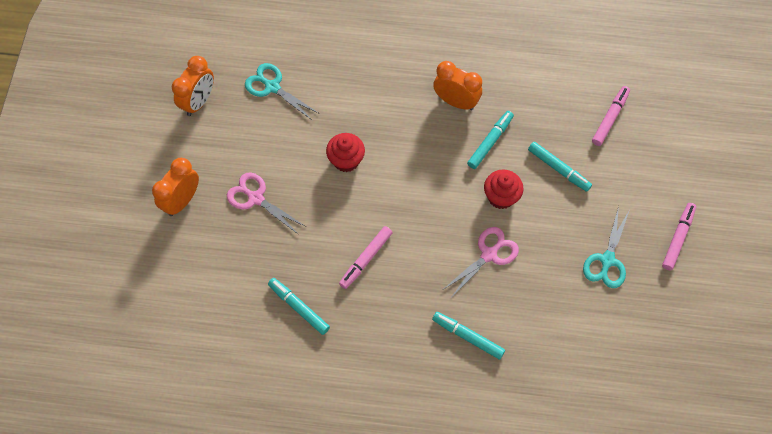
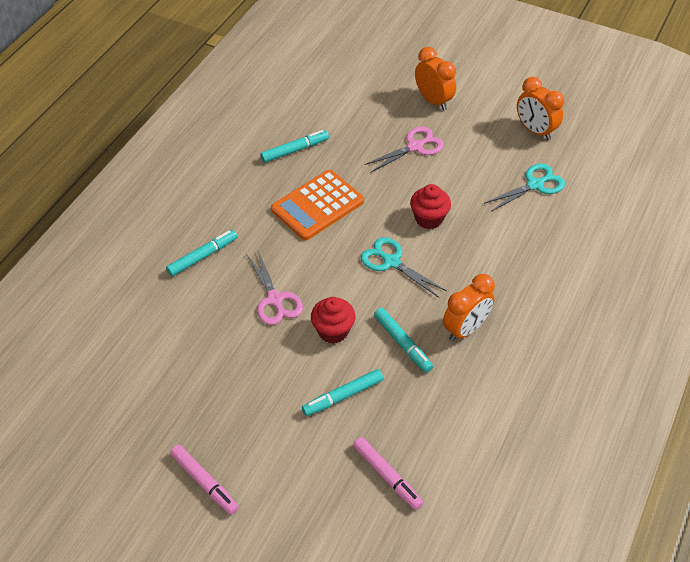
camera: 110 degrees right, 15 degrees down
(366, 259) = (317, 205): pink marker -> orange calculator
(607, 260) = (216, 400): turquoise scissors -> turquoise scissors (391, 262)

